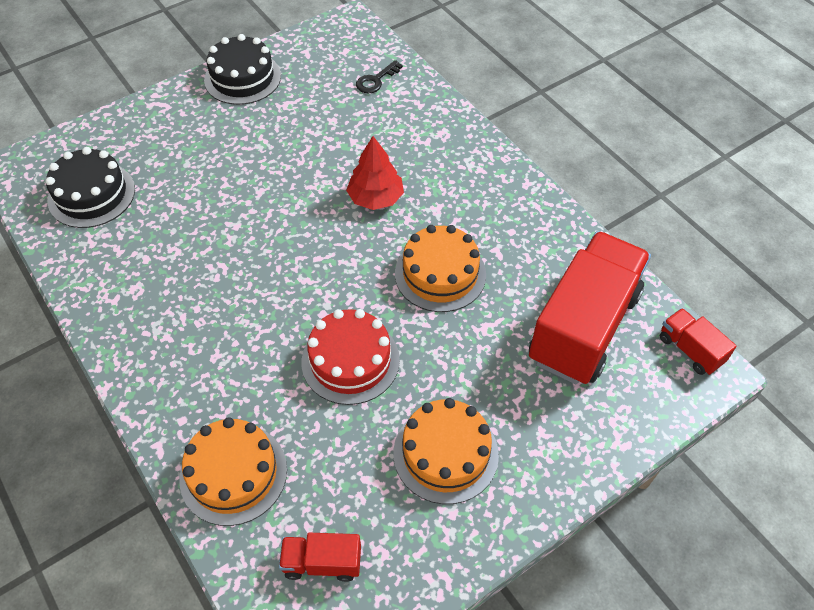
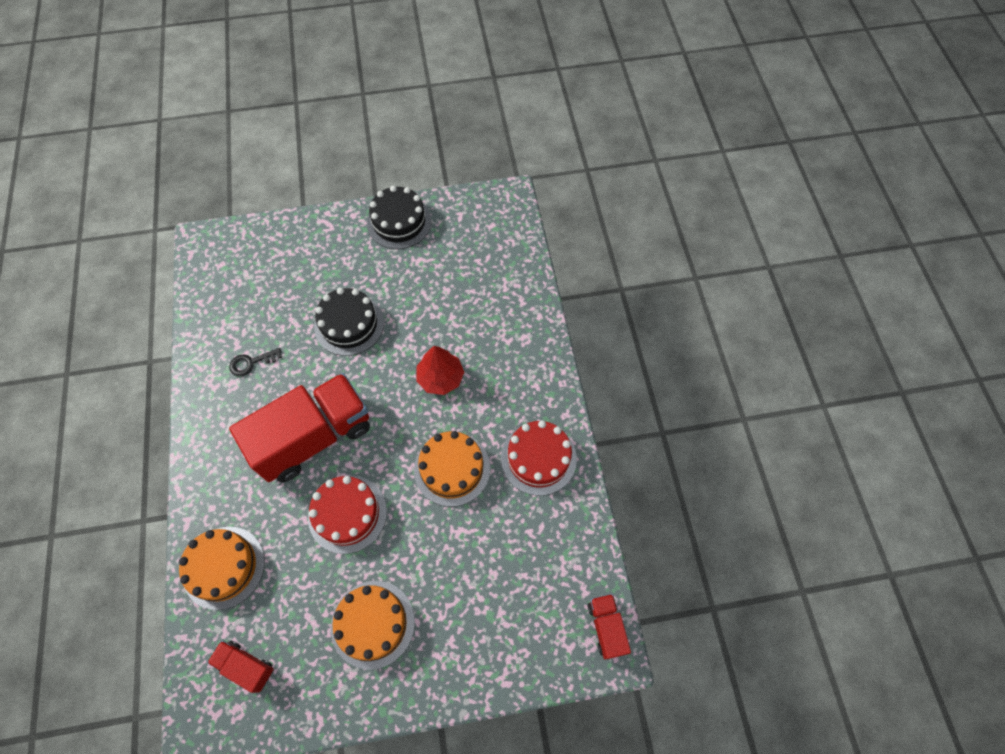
camera: 25 degrees right, 10 degrees up
(91, 194) = (241, 288): black cake -> black cake (349, 324)
(376, 80) = (500, 264): black key -> black key (251, 363)
(524, 230) = (538, 458): none -> red cake
(583, 327) = (534, 566): red truck -> red truck (314, 437)

